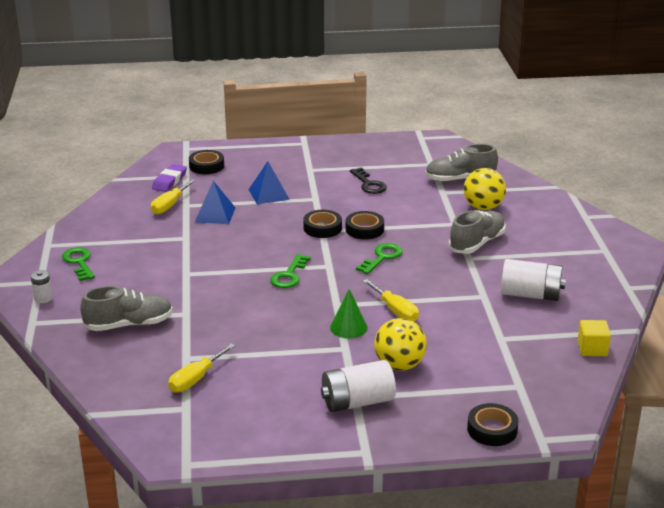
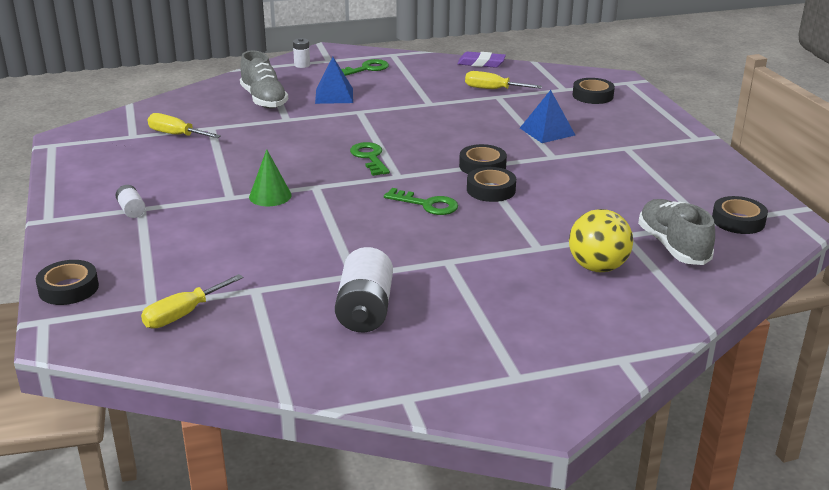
camera: 80 degrees right, 0 degrees up
(169, 181) = (545, 83): purple eraser -> purple eraser (481, 63)
(215, 214) = (485, 111): blue pyramid -> blue pyramid (334, 96)
(289, 275) = (370, 157): green key -> green key turned 60 degrees clockwise
(357, 402) = (131, 210): white battery -> white battery, size x0.50
(369, 184) = (612, 184): black key -> none
(395, 311) = (308, 219): yellow screwdriver -> yellow screwdriver (183, 314)
(399, 365) = (197, 228): yellow ball -> none
(430, 154) = (738, 221): none -> black tape
(477, 243) = (489, 266): grey shoe -> none
(592, 349) = (234, 360): yellow cube -> none

